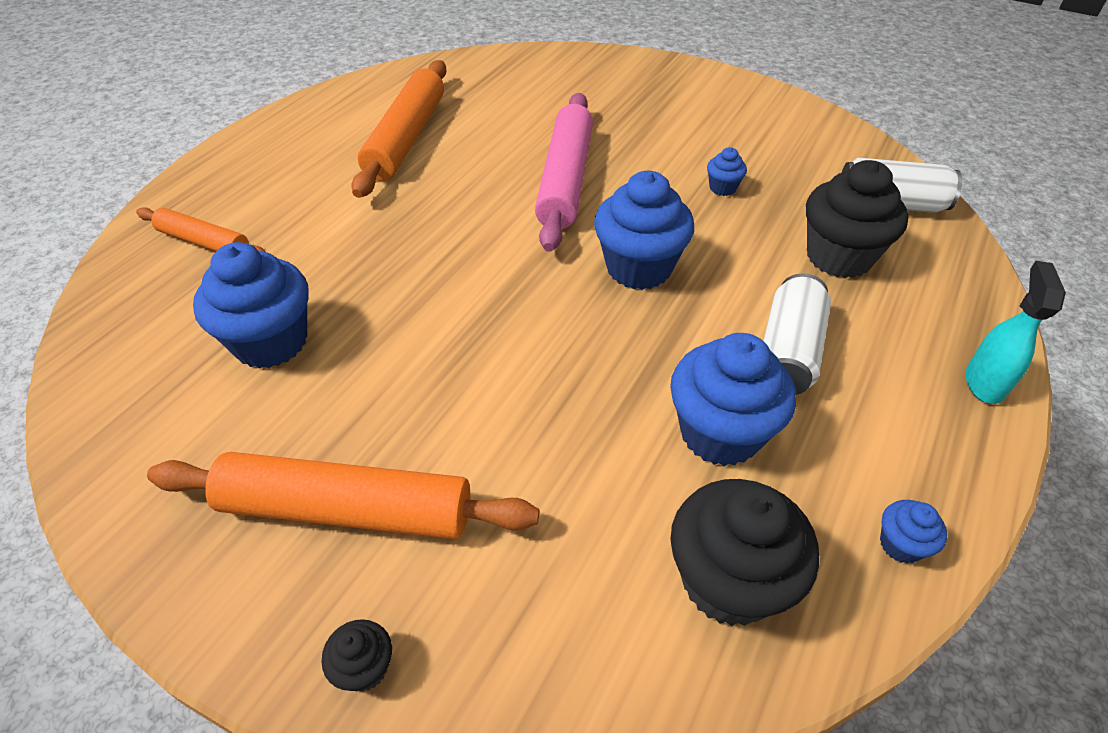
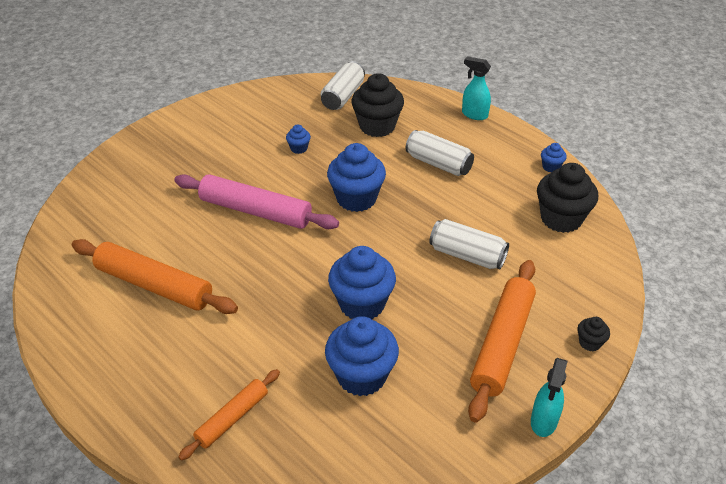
camera: 75 degrees left, 5 degrees down
(170, 595) = (543, 421): none -> turquoise spray bottle
(556, 428) = (467, 255): none -> white can
(720, 433) = (483, 200): blue cupcake -> blue cupcake (362, 304)

